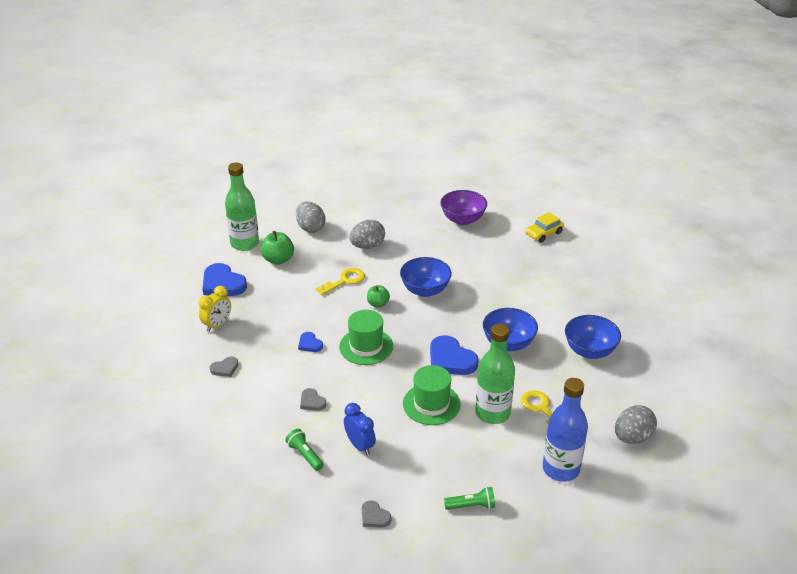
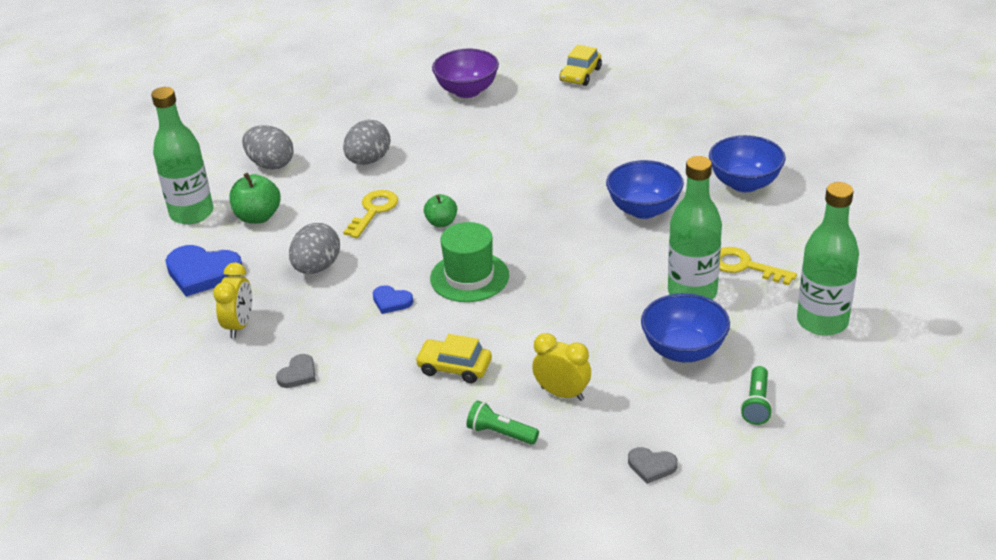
camera: 25 degrees left, 0 degrees up
(312, 401) = (454, 367): grey heart -> yellow car
(360, 446) = (562, 393): blue clock -> yellow clock
(425, 290) = (489, 186): blue bowl -> blue bowl (684, 350)
(431, 404) = (610, 311): green hat -> none
(450, 359) = (590, 252): blue heart -> none
(471, 506) = (756, 404): green flashlight -> green flashlight turned 135 degrees clockwise
(561, 469) = (822, 321): blue bottle -> green bottle
(632, 437) = (870, 257): grey egg -> grey egg (317, 267)

